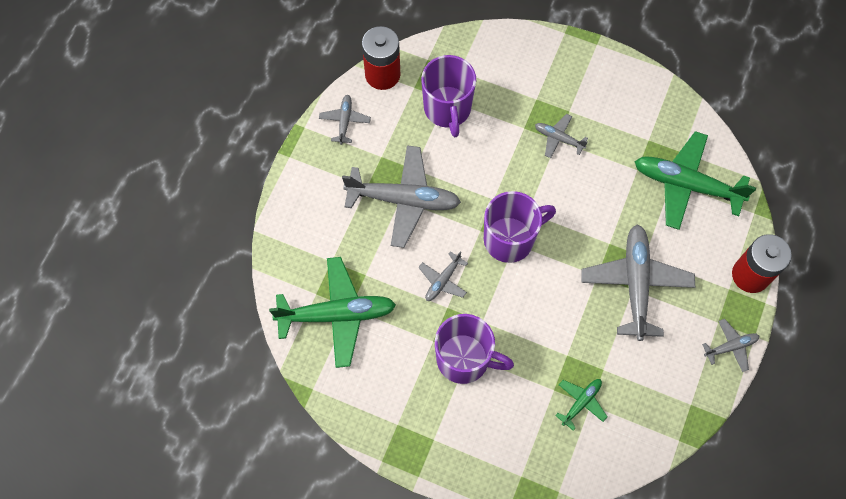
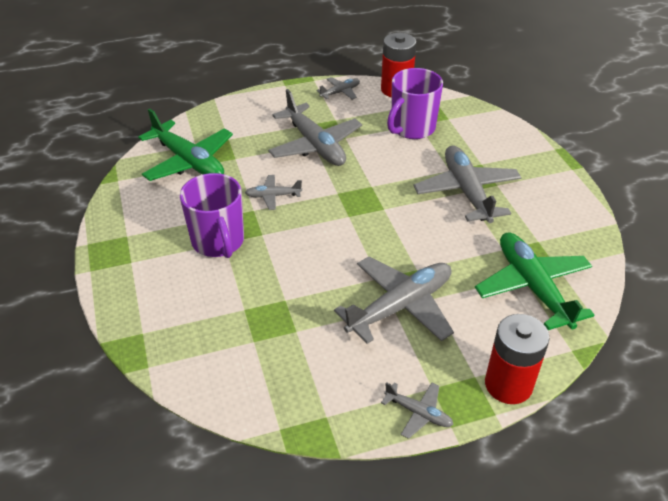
camera: 50 degrees right, 25 degrees down
(510, 239) = (349, 212): purple mug -> none
(558, 138) = (466, 191): grey plane -> grey plane, size x2.06
(581, 402) = (249, 333): green plane -> none

